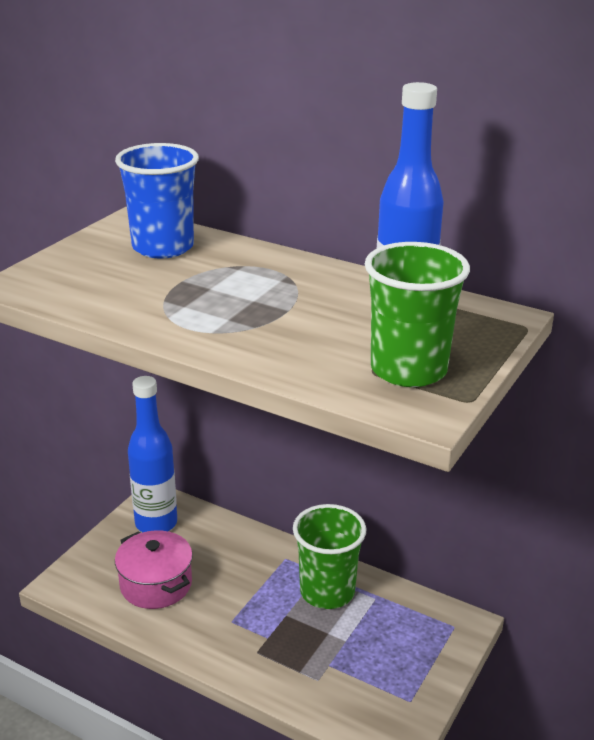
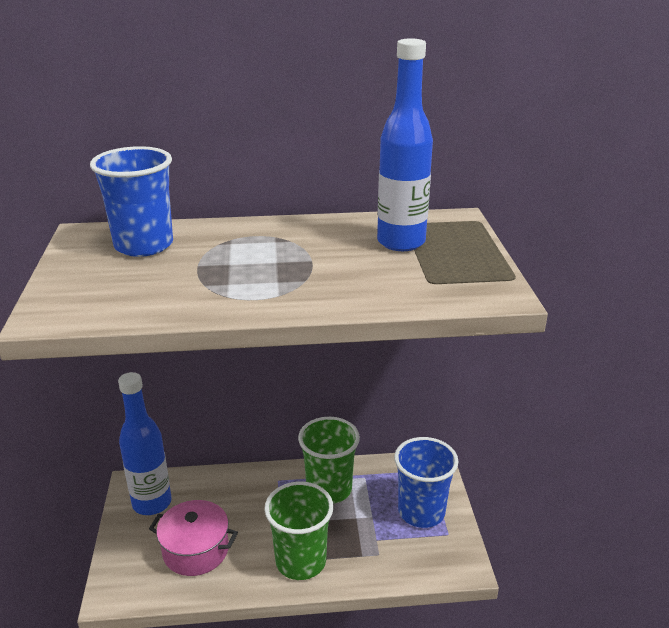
camera: 35 degrees left, 0 degrees up
(402, 663) = (421, 512): none -> blue cup
(408, 370) = (451, 272): green cup -> green cup (300, 561)

